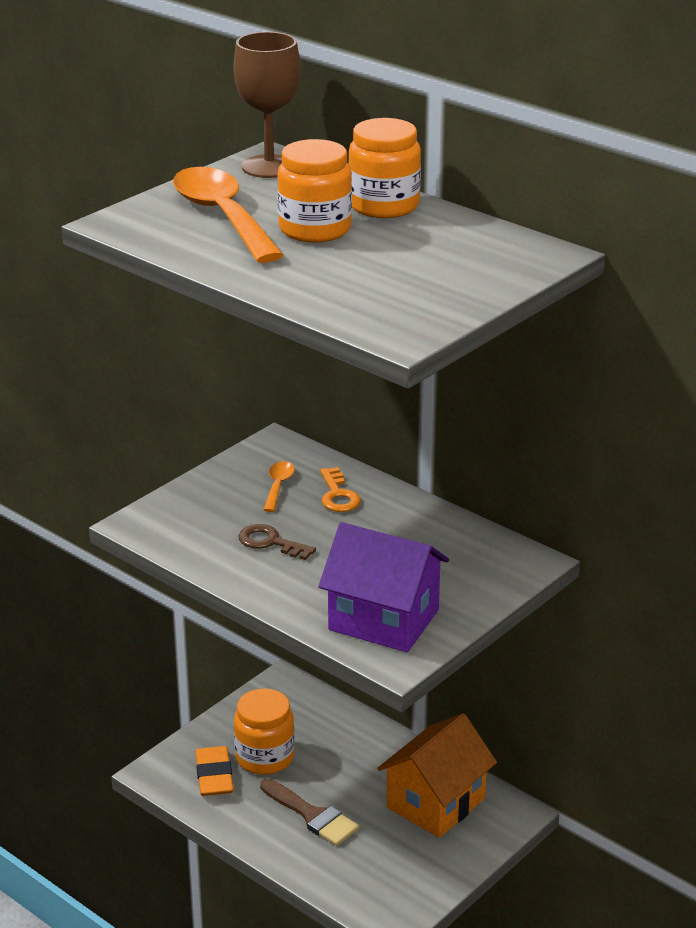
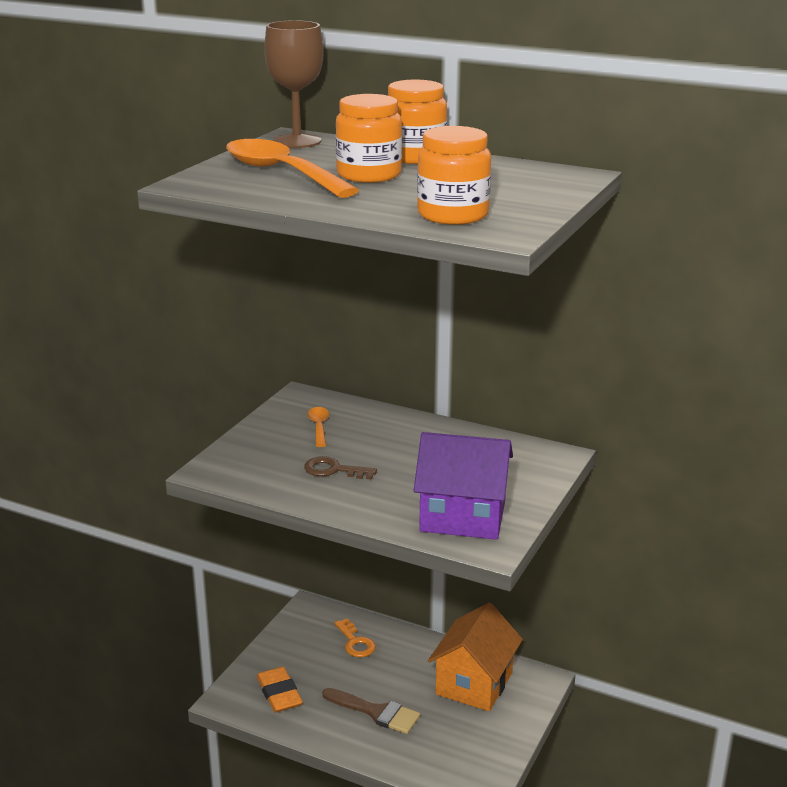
camera: 15 degrees left, 5 degrees down
(264, 757) = (317, 671): orange jar -> orange jar (453, 215)
(338, 495) = (373, 427): orange key -> orange key (355, 642)

